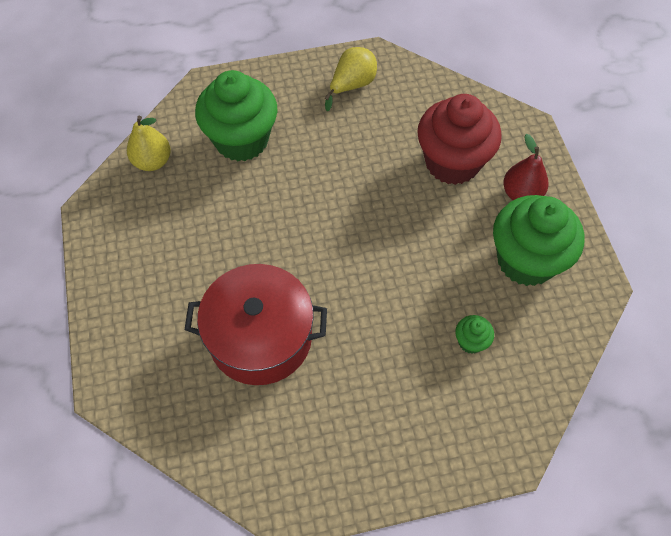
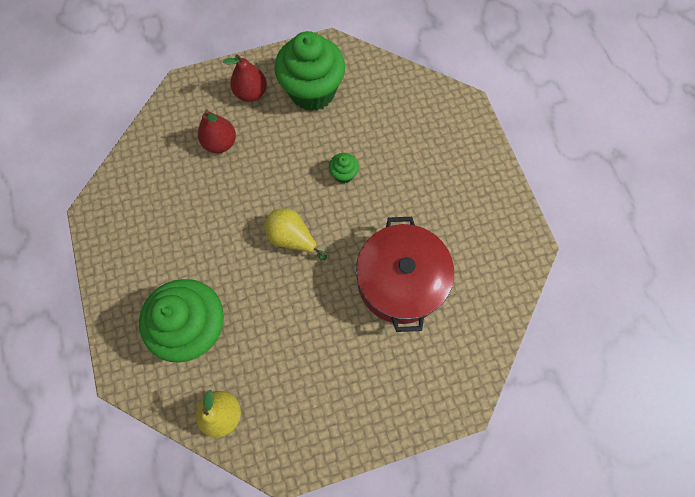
camera: 95 degrees left, 10 degrees up
(352, 85) = (130, 230): yellow pear -> yellow pear (292, 238)
(452, 162) = (220, 143): red cupcake -> red pear
(471, 341) = (384, 129): green cupcake -> green cupcake (343, 174)

